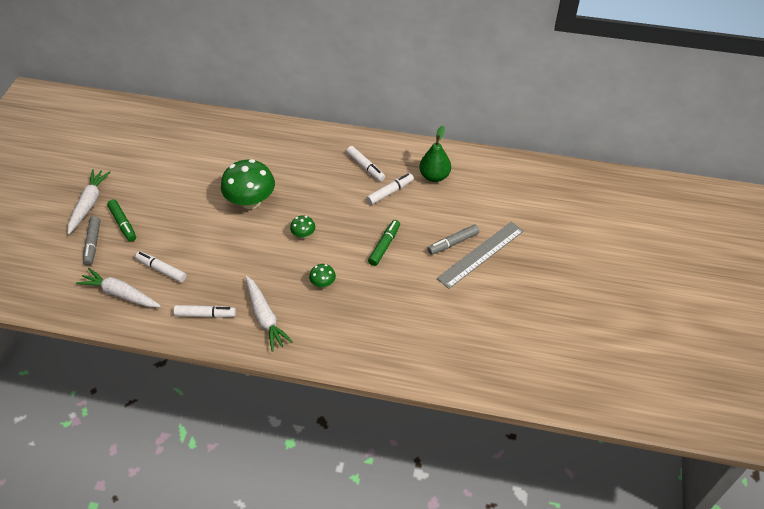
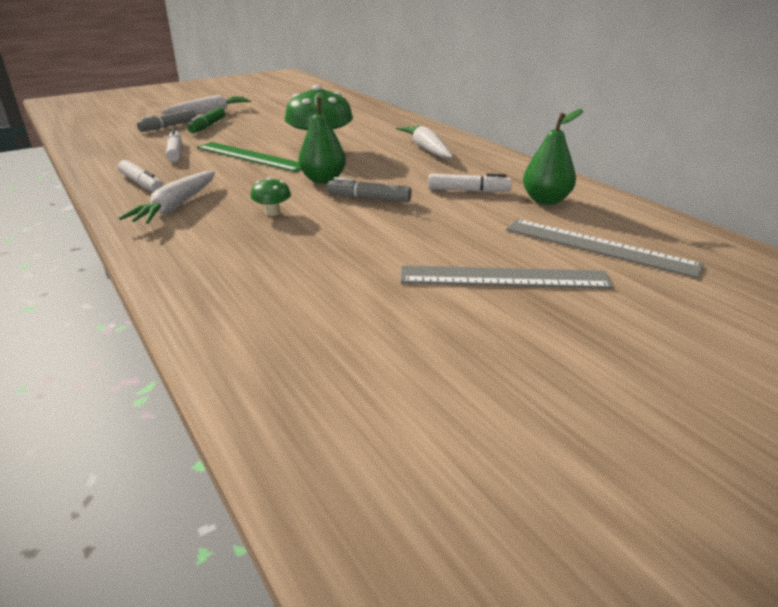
camera: 45 degrees right, 20 degrees down
(120, 294) = (123, 150): white carrot -> white carrot (426, 149)
(221, 240) = (251, 156): none -> green ruler
(303, 234) = (323, 180): green mushroom -> green pear
(365, 167) = (471, 169): white marker -> none
(384, 246) = (388, 218): green marker -> none
(453, 243) = (479, 252): grey marker -> grey marker (369, 199)
(492, 203) = (598, 247): none -> grey ruler

